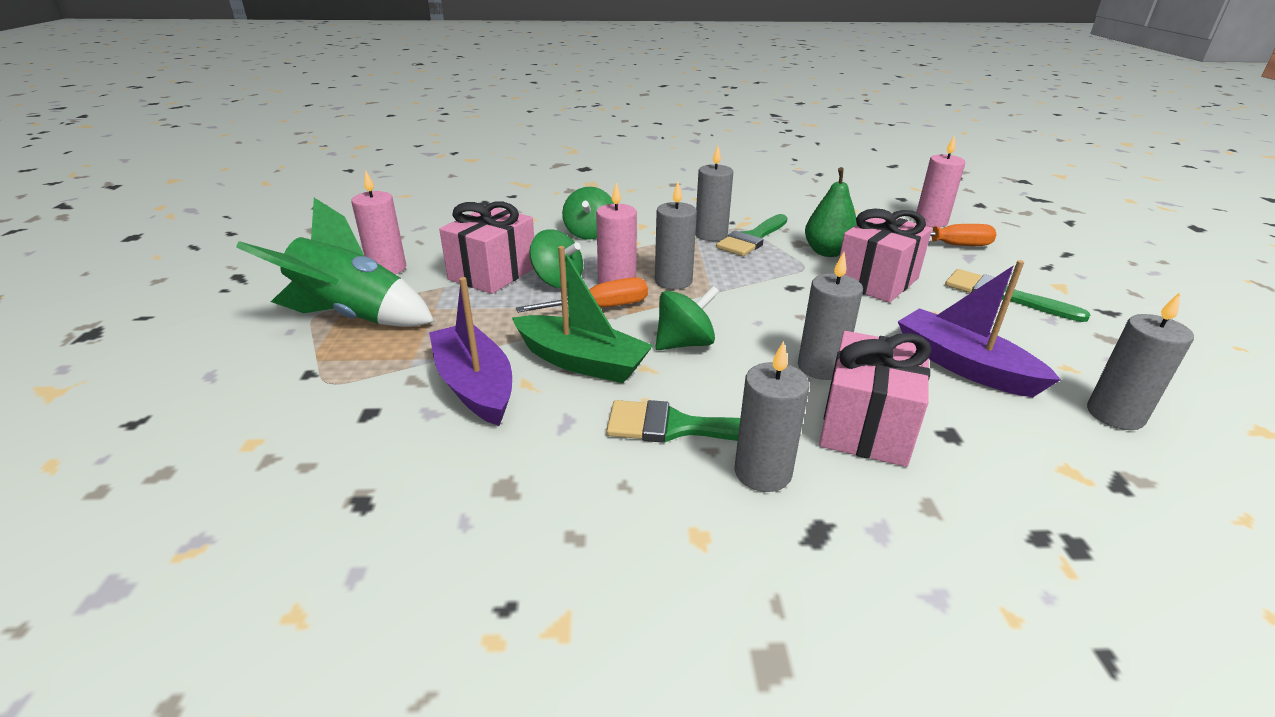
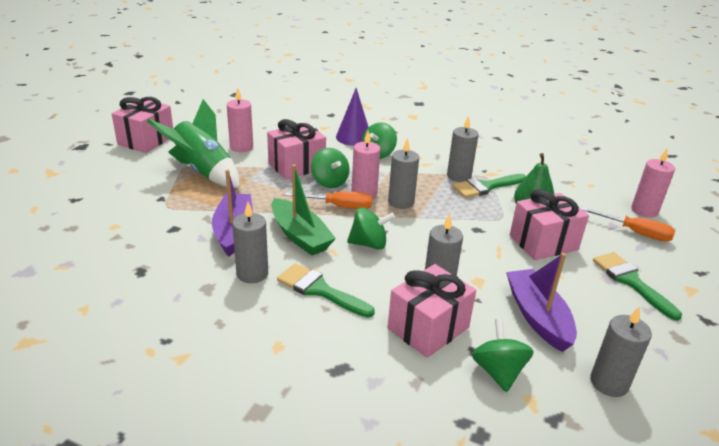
camera: 25 degrees right, 0 degrees up
(214, 296) = (146, 140): none -> pink gift
(539, 221) = (353, 137): none -> purple cone
(762, 472) = (341, 329): grey candle -> grey candle (252, 274)
(1000, 450) = (498, 371): none -> green spinning top

